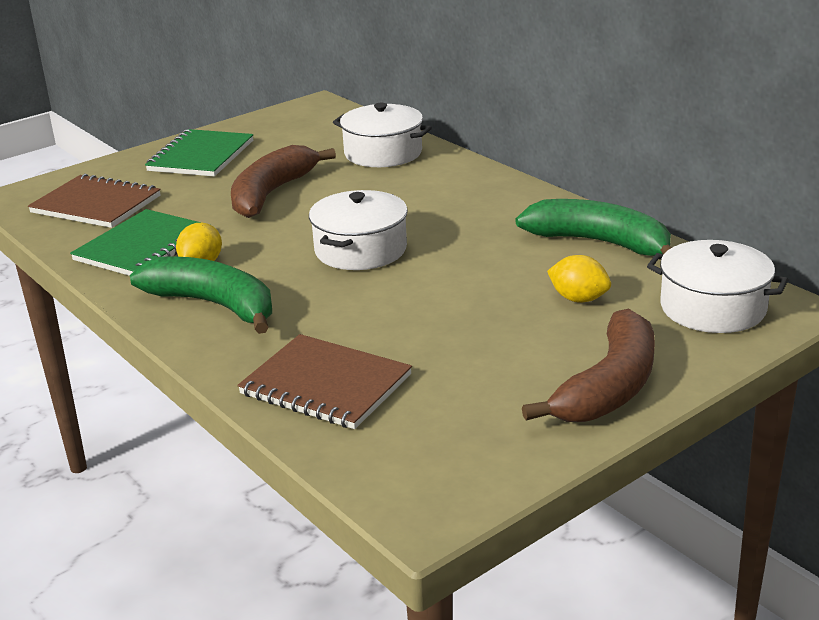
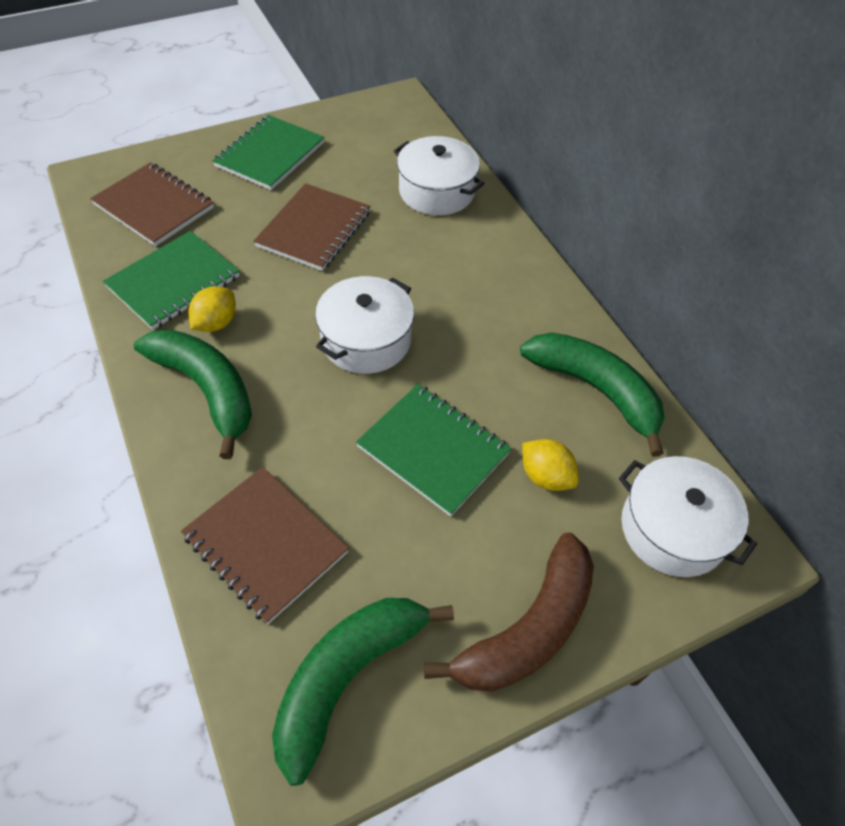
camera: 10 degrees right, 25 degrees up
(271, 193) = (314, 229): brown banana -> brown notebook
(450, 446) = (347, 677): none -> green banana
(462, 302) = (433, 450): none -> green notebook

